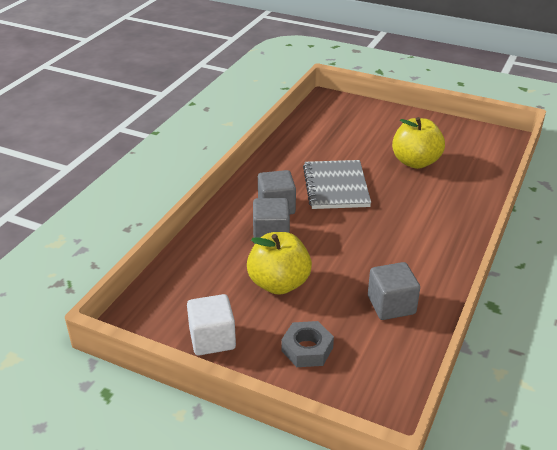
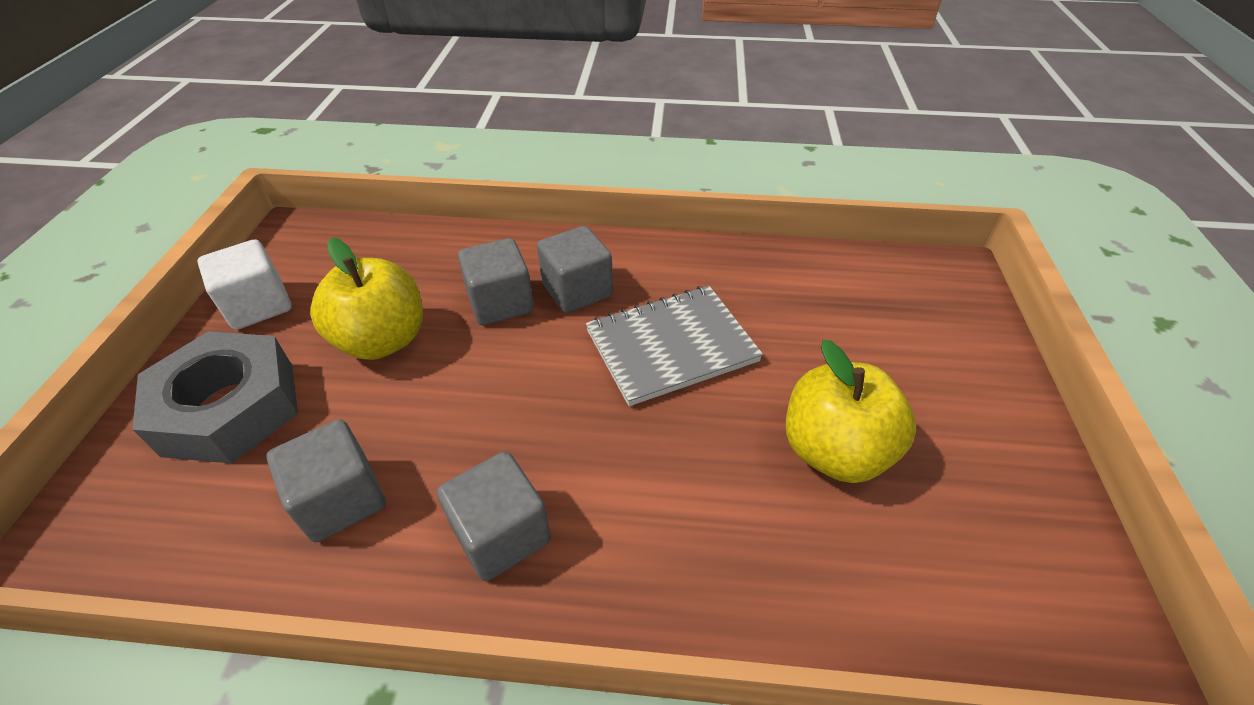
camera: 70 degrees right, 10 degrees up
(307, 349) = (230, 408): grey nut -> grey nut, size x1.73
(427, 256) = (501, 534): none -> grey cube

